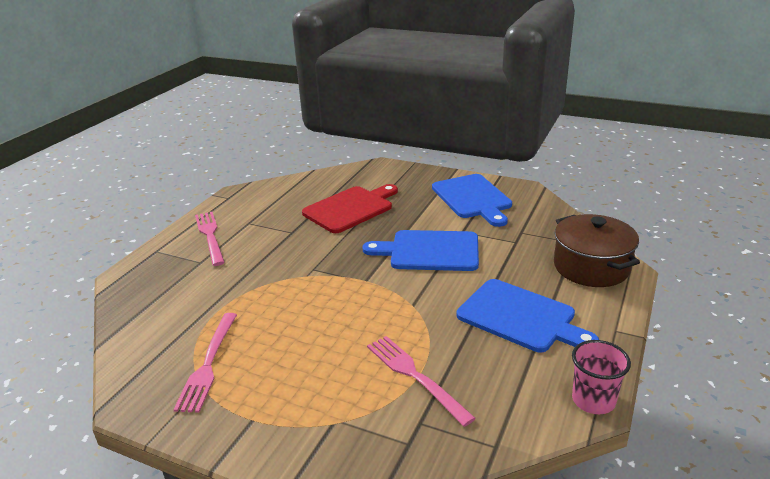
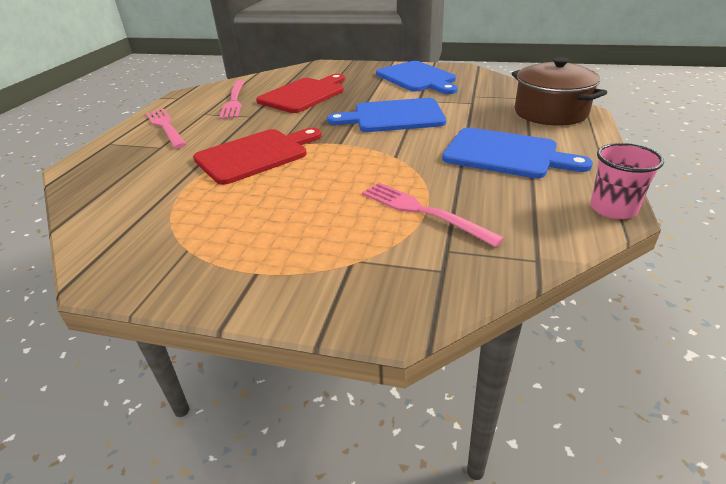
camera: 10 degrees left, 5 degrees up
(208, 364) = (190, 229): pink fork -> pink fork (234, 101)
(284, 284) = (256, 155): none -> red cutting board

